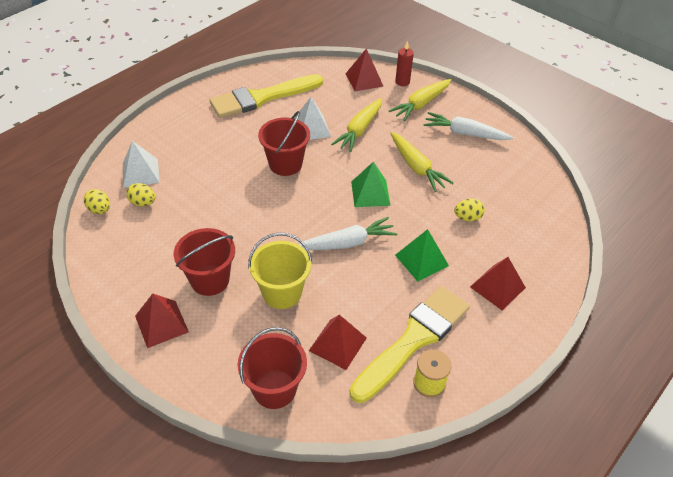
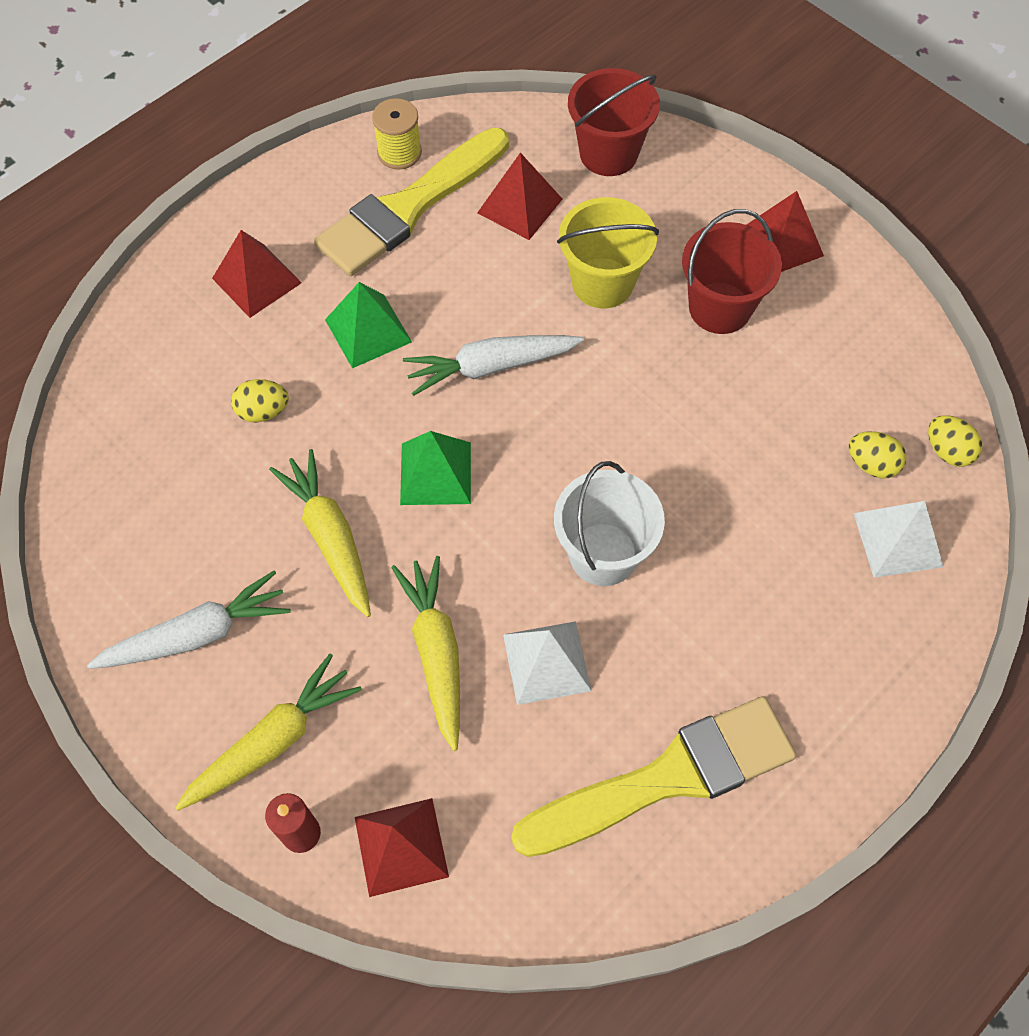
camera: 175 degrees left, 15 degrees up
(285, 164) = (603, 554): red bucket -> white bucket
(359, 130) = (436, 652): yellow carrot -> yellow carrot turned 45 degrees counterclockwise
(465, 133) = (197, 634): white carrot -> white carrot turned 45 degrees counterclockwise

